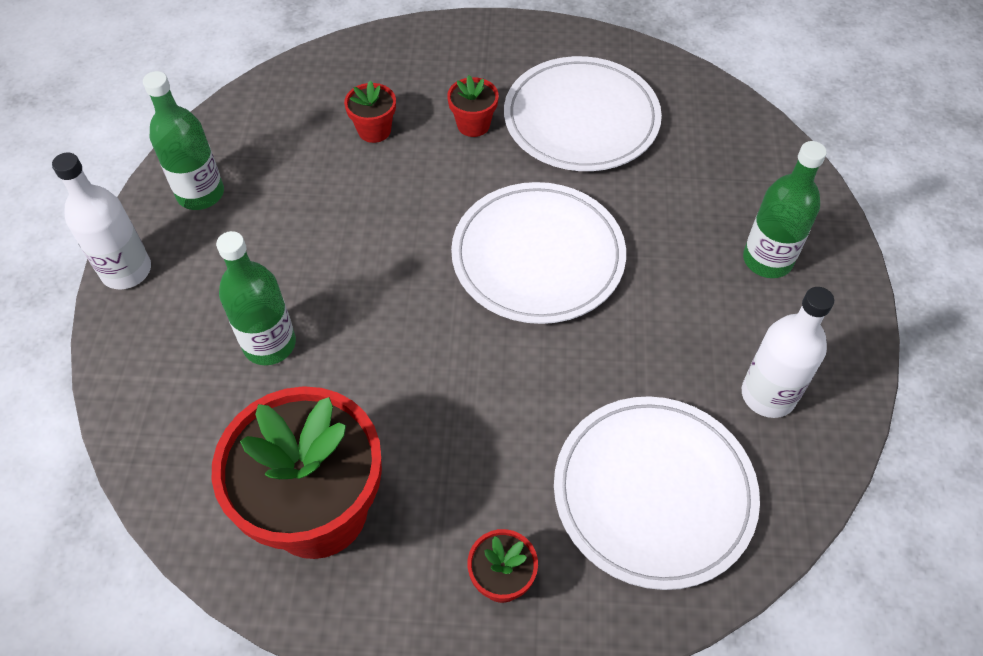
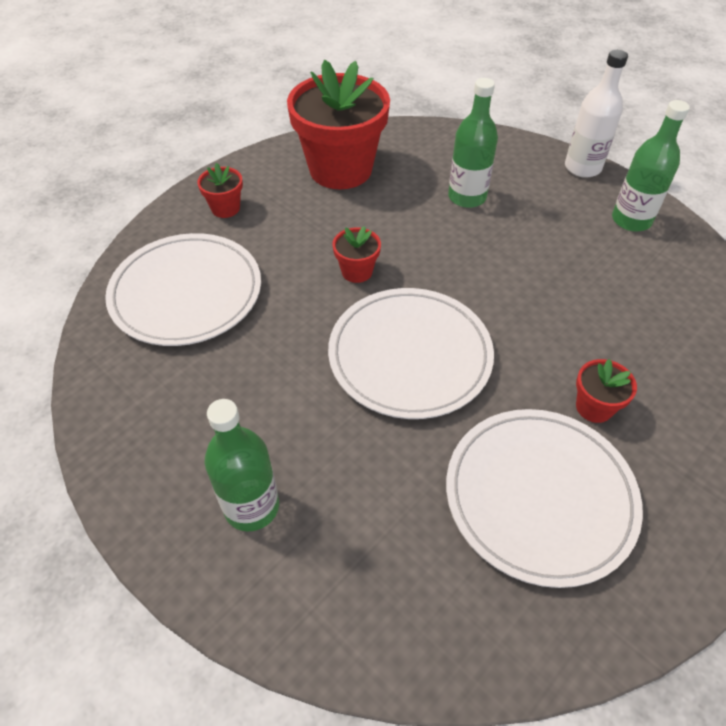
camera: 130 degrees right, 5 degrees down
(374, 130) = (635, 338): red flower pot -> red flower pot (357, 271)
(768, 395) = (162, 400): white bottle -> none

